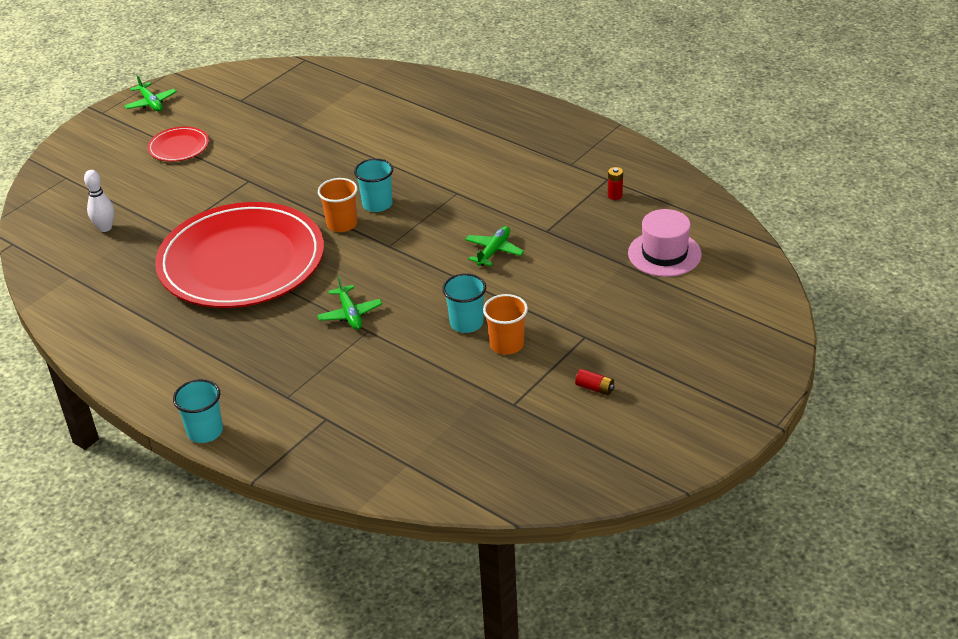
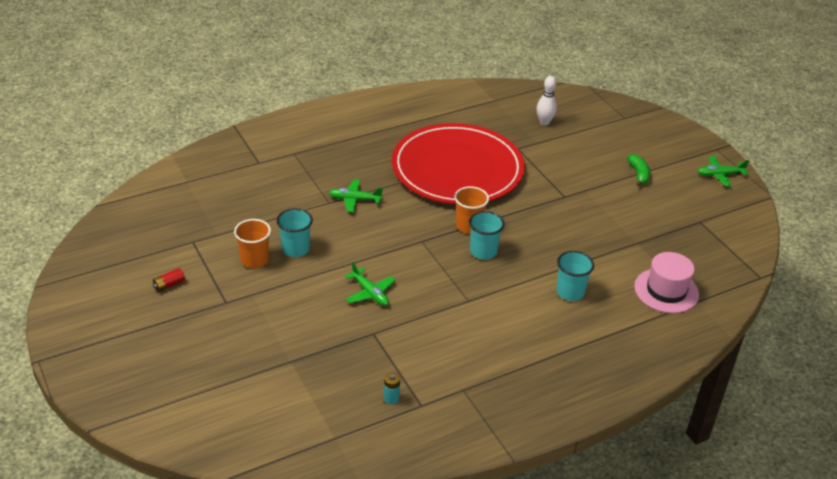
camera: 110 degrees right, 0 degrees up
(179, 147) = (638, 174): red plate -> green banana
(205, 431) = (292, 118): turquoise cup -> turquoise cup (570, 292)
(615, 195) = (391, 398): red battery -> turquoise battery
(664, 254) = (282, 393): pink hat -> pink hat (666, 290)

